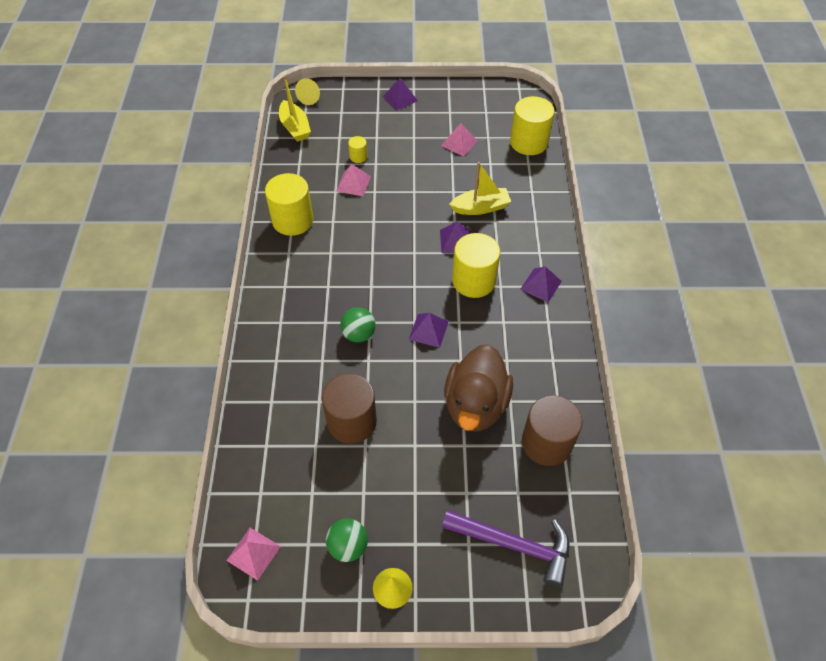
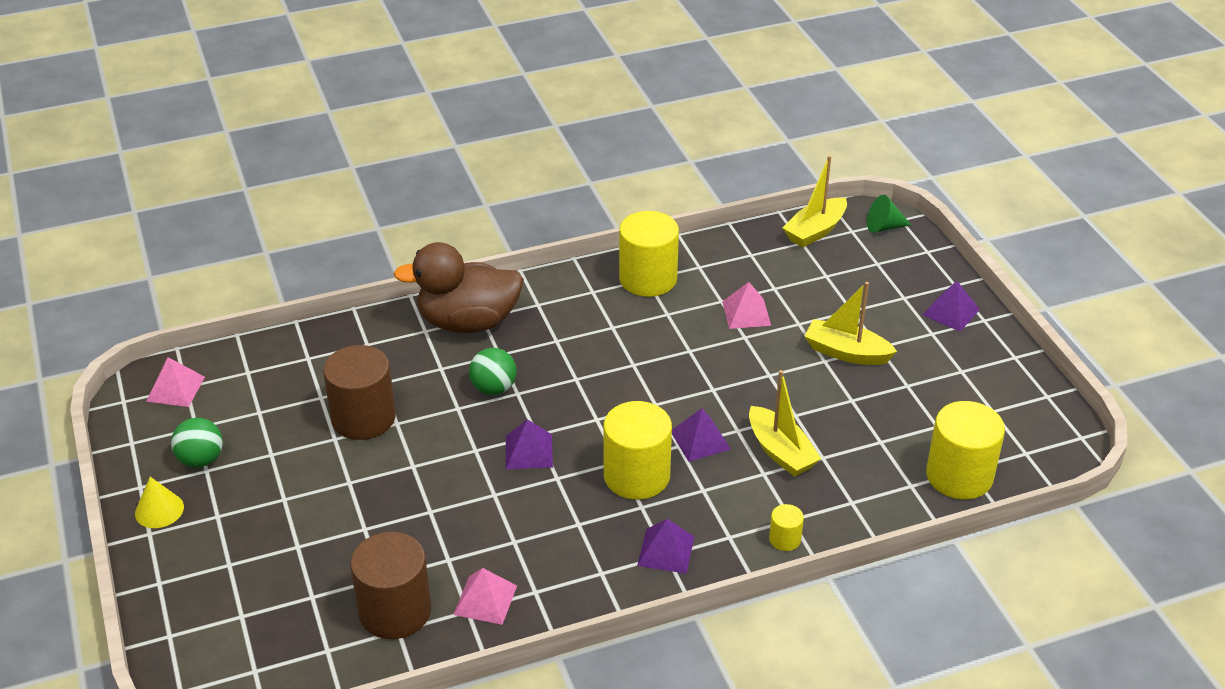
camera: 70 degrees right, 15 degrees down
(310, 97) = (884, 227): yellow cone -> green cone
(358, 157) = (800, 304): yellow cylinder -> yellow cylinder (785, 539)
(411, 152) = (846, 352): none -> yellow boat
(459, 143) = (900, 397): pink pyramid -> pink pyramid (485, 600)
(475, 405) = (429, 525): brown duck -> brown duck (468, 322)
(513, 545) = (238, 607): purple hammer -> none

